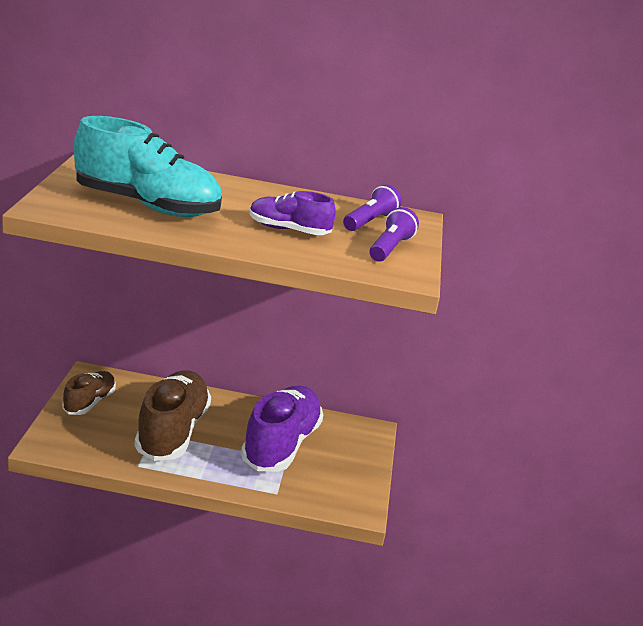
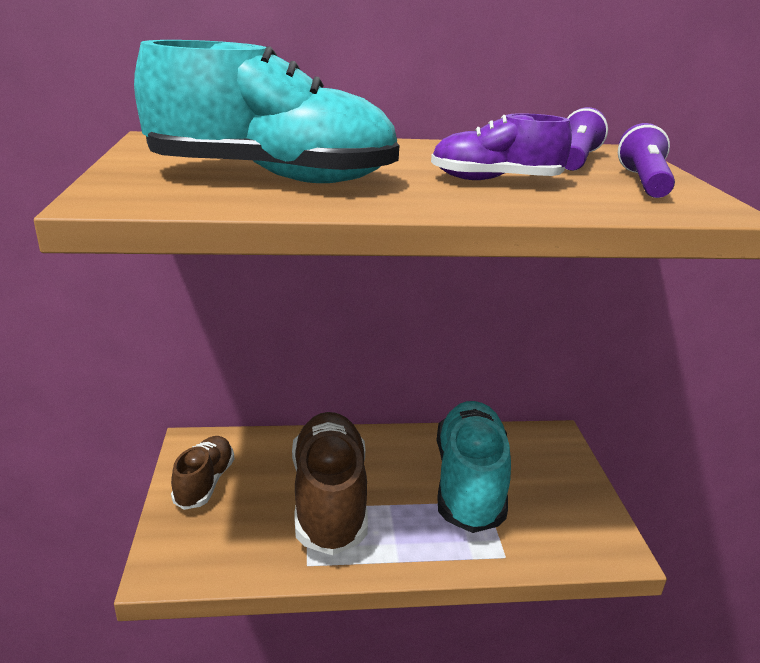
camera: 10 degrees left, 0 degrees up
(281, 445) = (469, 483): purple shoe -> turquoise shoe

